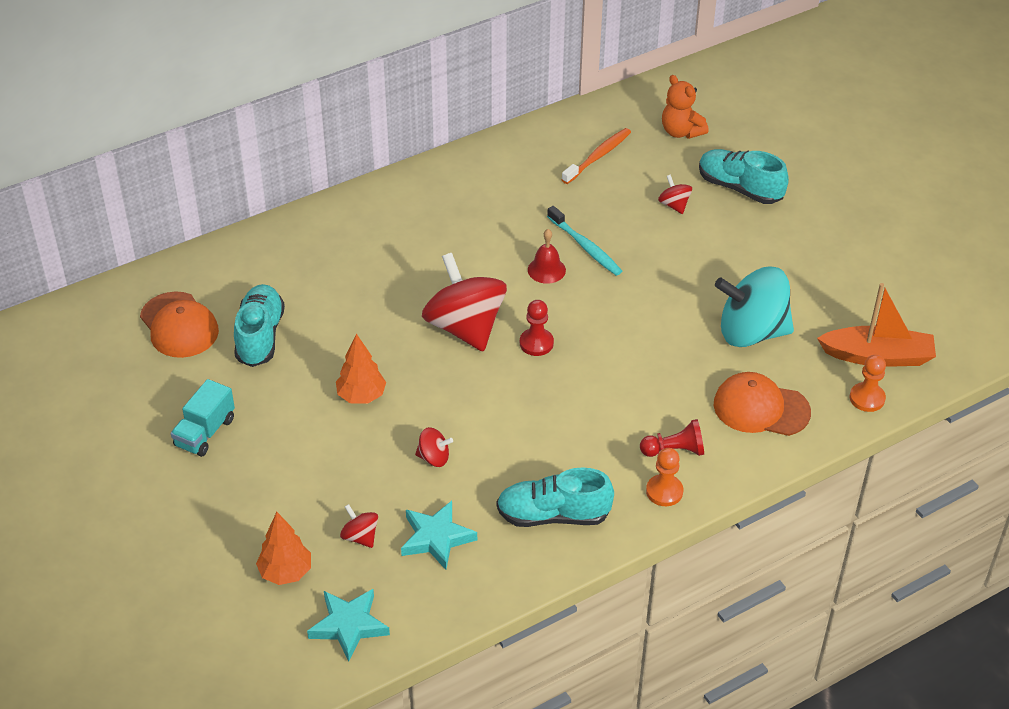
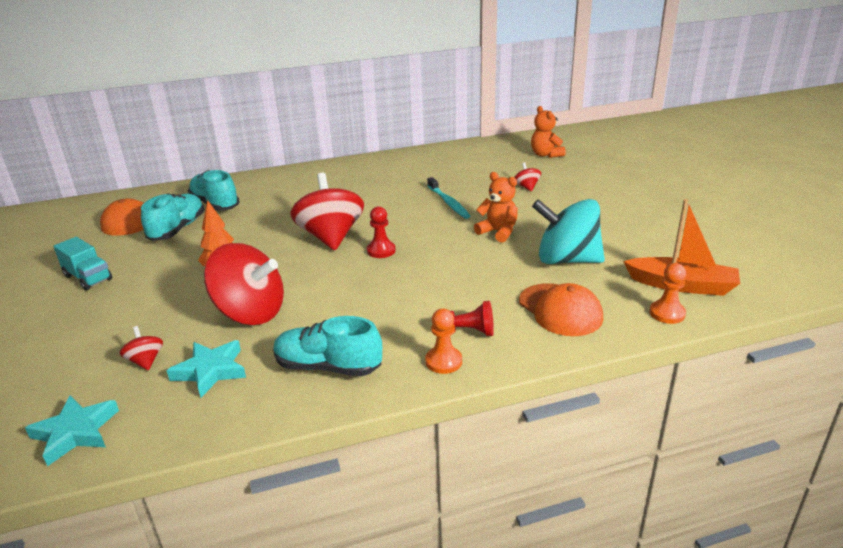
camera: 15 degrees right, 15 degrees down
(205, 432) = (88, 278): turquoise truck -> turquoise truck turned 90 degrees counterclockwise
(285, 572) = (60, 380): orange tree -> none
(434, 458) = (250, 313): red spinning top -> red spinning top, size x2.31
(546, 270) = (412, 212): red bell -> none
(598, 156) = (480, 162): orange toothbrush -> none
(662, 295) = (498, 232): none -> orange teddy bear
(739, 188) = (581, 182): turquoise shoe -> turquoise shoe (215, 204)
(761, 408) = (560, 310): orange cap -> orange cap turned 150 degrees counterclockwise

